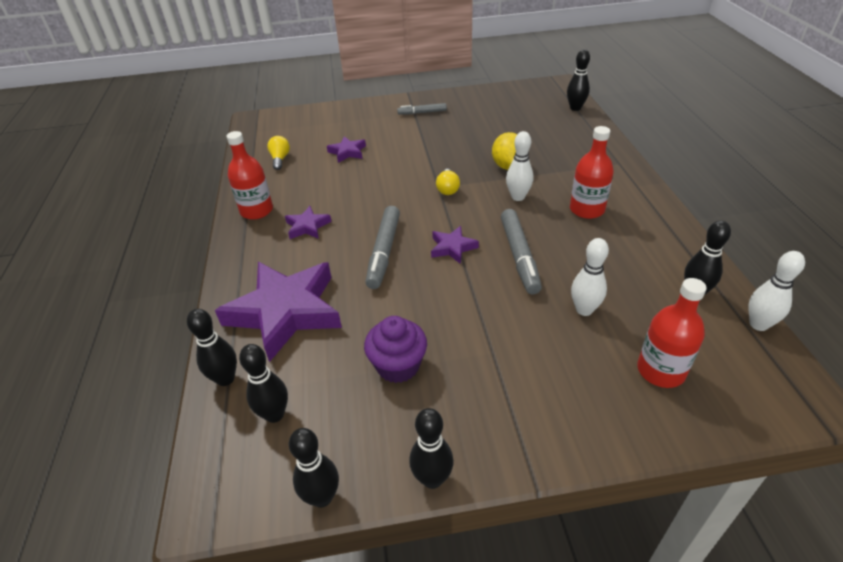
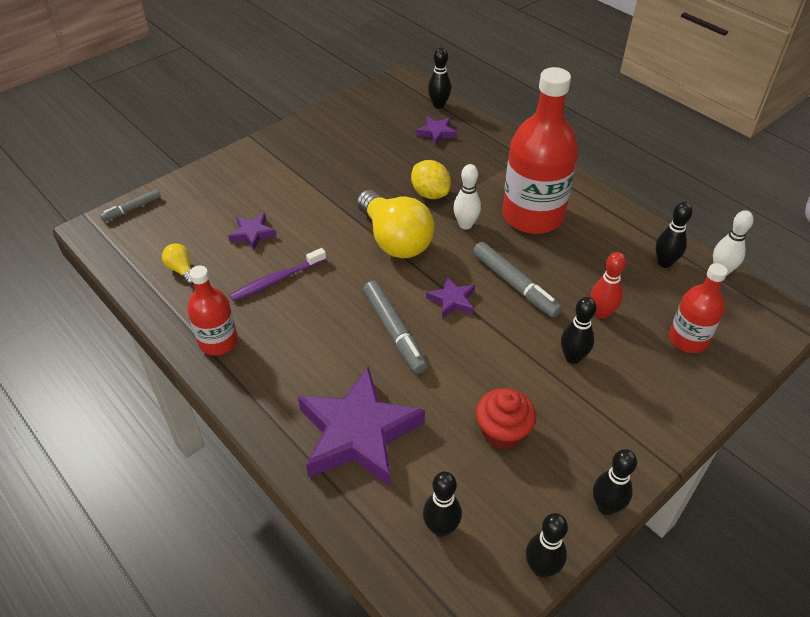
camera: 35 degrees left, 5 degrees up
(225, 379) = (365, 523): black bowling pin -> black bowling pin (572, 357)
(307, 226) = (292, 336): purple star -> purple star (436, 133)
(334, 186) = (277, 280): none -> purple toothbrush
(398, 366) = (502, 432): purple cupcake -> red cupcake
(422, 112) = (290, 157): grey marker -> grey marker (132, 209)
(447, 189) = (395, 240): yellow light bulb -> yellow light bulb, size x2.31
(584, 310) = (601, 313): white bowling pin -> red bowling pin
(587, 209) = (532, 216): red bottle -> red bottle, size x1.83

